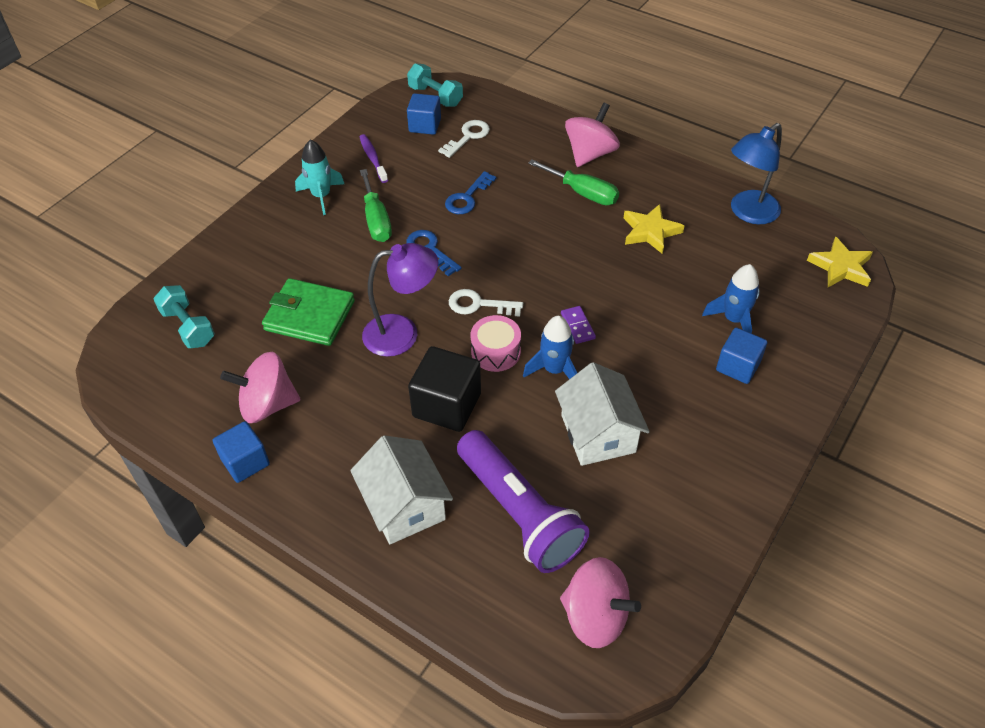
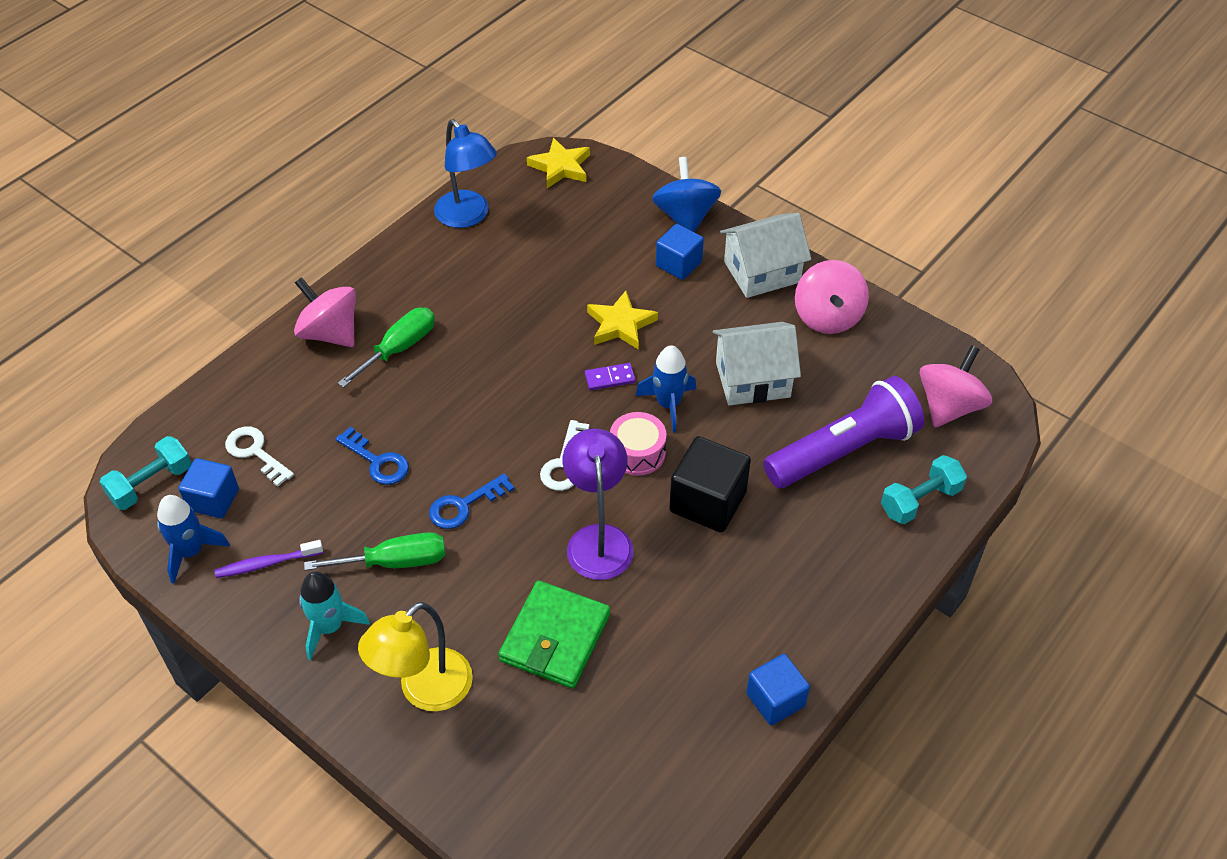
camera: 85 degrees left, 0 degrees up
(188, 327) = (554, 783): turquoise dumbbell -> turquoise dumbbell (920, 500)
(267, 405) = (693, 680): pink spinning top -> pink spinning top (827, 317)
(268, 250) = (425, 691): none -> yellow lamp
(404, 505) = (835, 545): white house -> white house (762, 272)
(650, 232) = (478, 299): yellow star -> yellow star (620, 324)
(733, 319) = (618, 256): blue rocket -> blue rocket (191, 552)
(808, 368) = (685, 217): none -> blue spinning top

